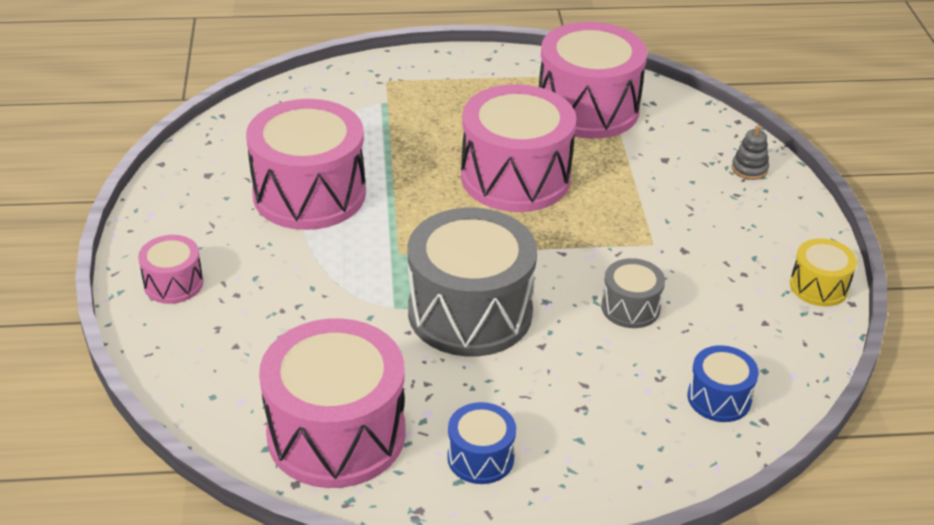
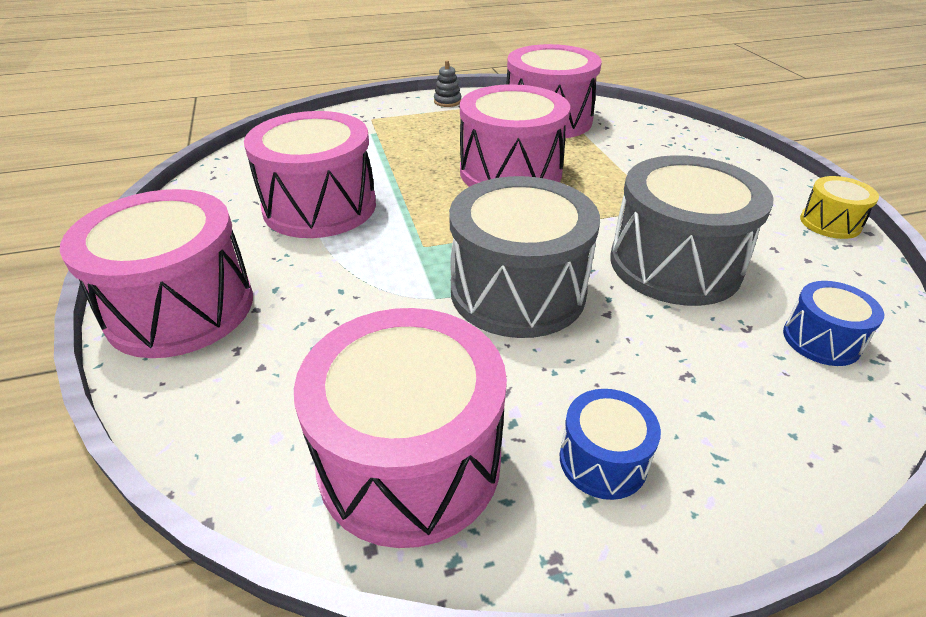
camera: 10 degrees left, 0 degrees up
(173, 283) = (181, 308): pink drum -> pink drum, size x2.10
(630, 307) = (674, 264): grey drum -> grey drum, size x2.10
(749, 169) = (703, 145): grey stacking toy -> grey stacking toy (447, 102)

